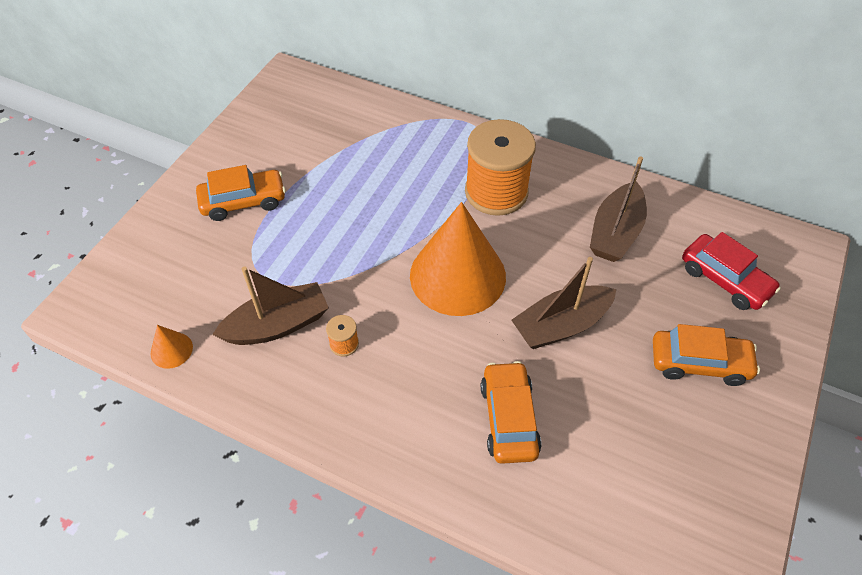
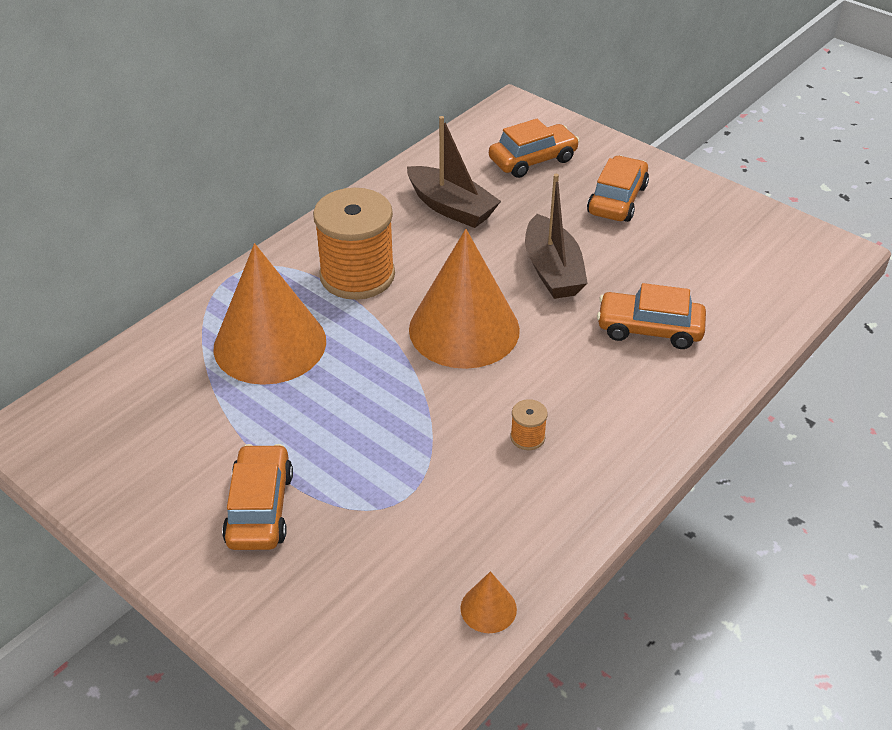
camera: 75 degrees left, 10 degrees down
(277, 325) = (482, 494): brown boat -> none
(400, 163) = (270, 344): none -> orange cone
(725, 280) = (533, 160): red car -> orange car

